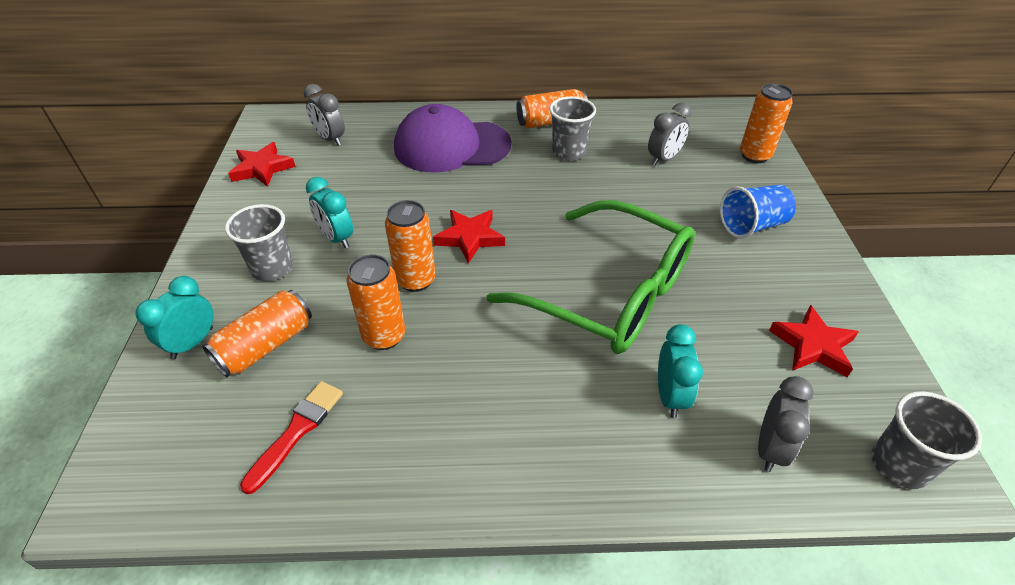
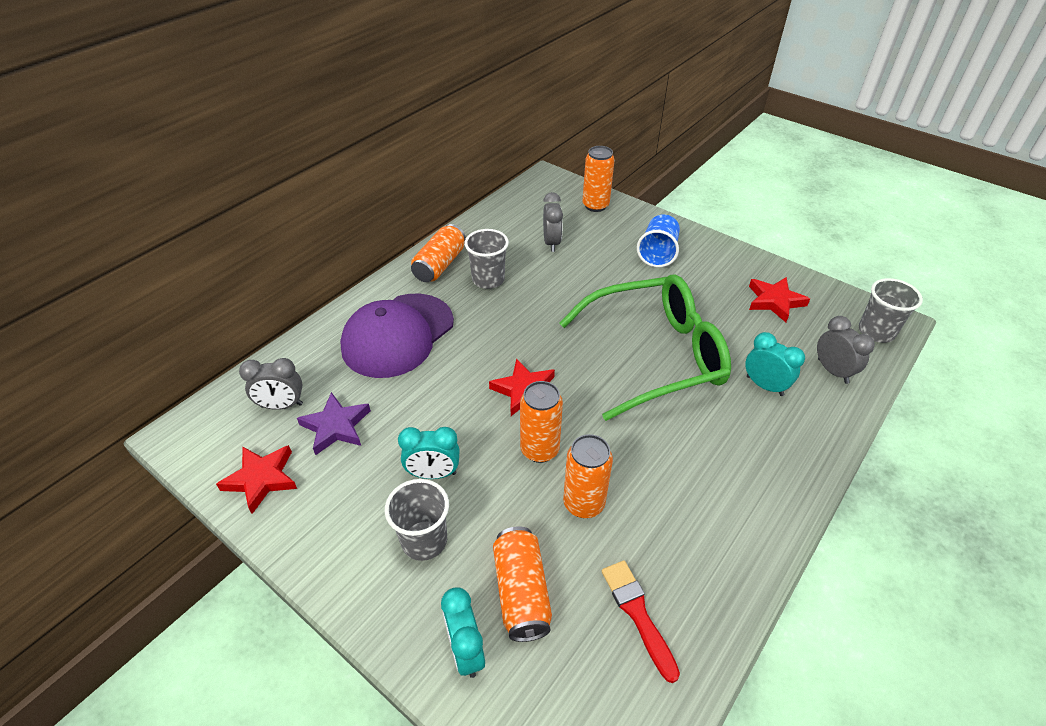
camera: 50 degrees left, 0 degrees up
(335, 171) = (336, 426): none -> purple star

